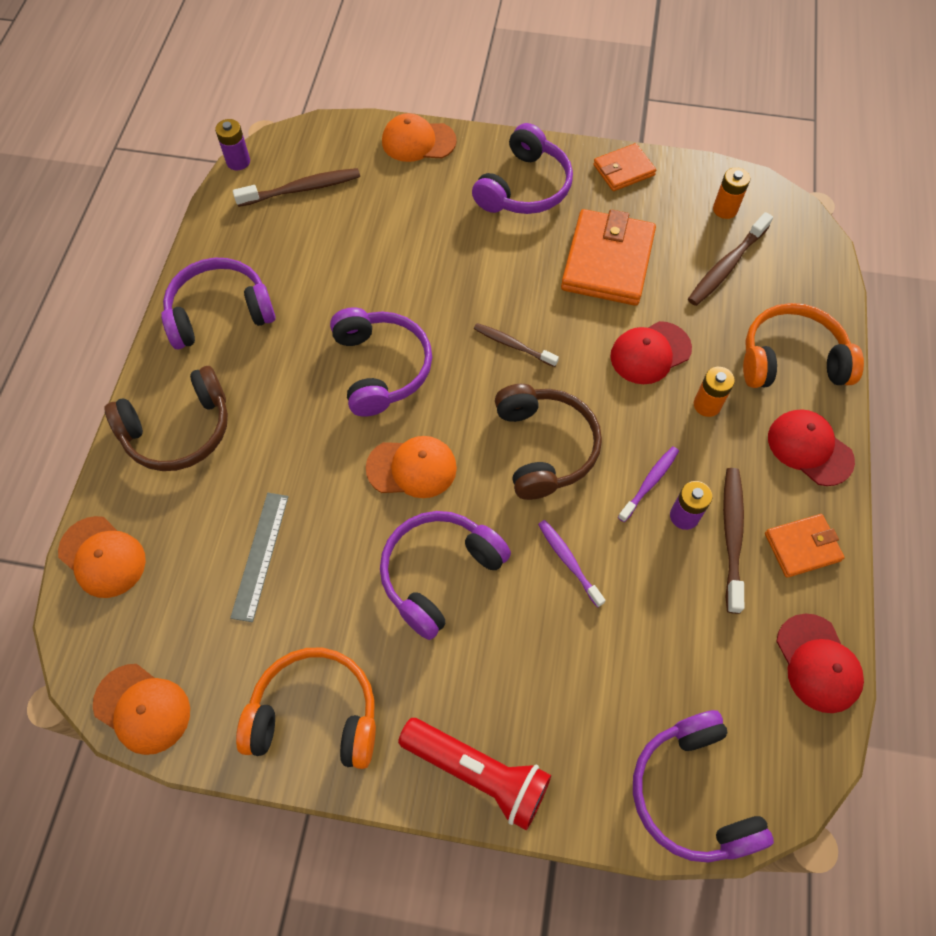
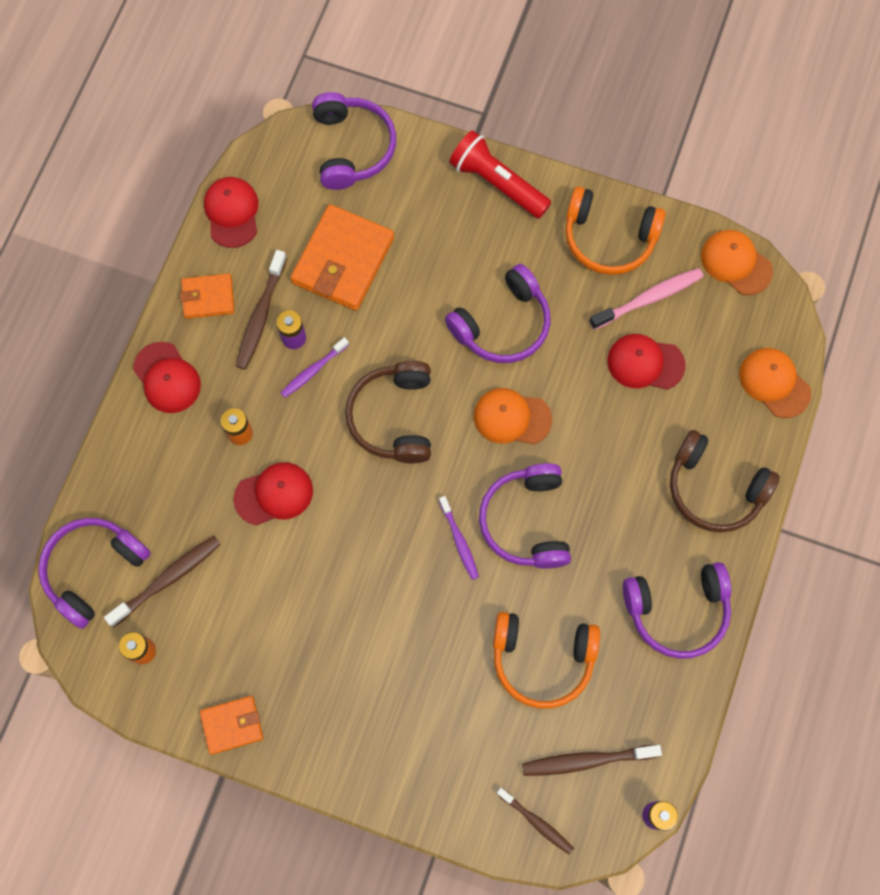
camera: 170 degrees left, 10 degrees up
(178, 430) = (714, 488): brown headphones -> brown headphones turned 135 degrees counterclockwise
(259, 638) = (648, 298): none -> pink toothbrush
(260, 555) = (645, 363): grey ruler -> red cap
(418, 141) = (450, 810): orange cap -> none
(513, 345) = (399, 524): brown toothbrush -> brown toothbrush (536, 822)
(524, 187) = (345, 720): purple headphones -> purple headphones (94, 570)
(568, 561) = (397, 317): purple toothbrush -> purple toothbrush (459, 541)
(607, 261) = (284, 605): orange wallet -> orange wallet (343, 260)
(791, 359) = (147, 465): orange headphones -> orange headphones (542, 659)

